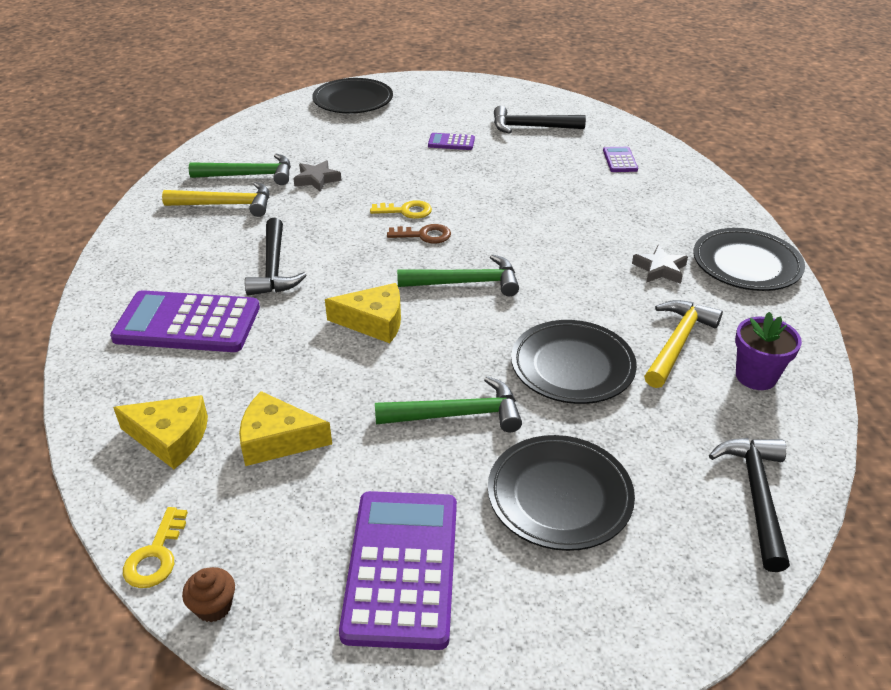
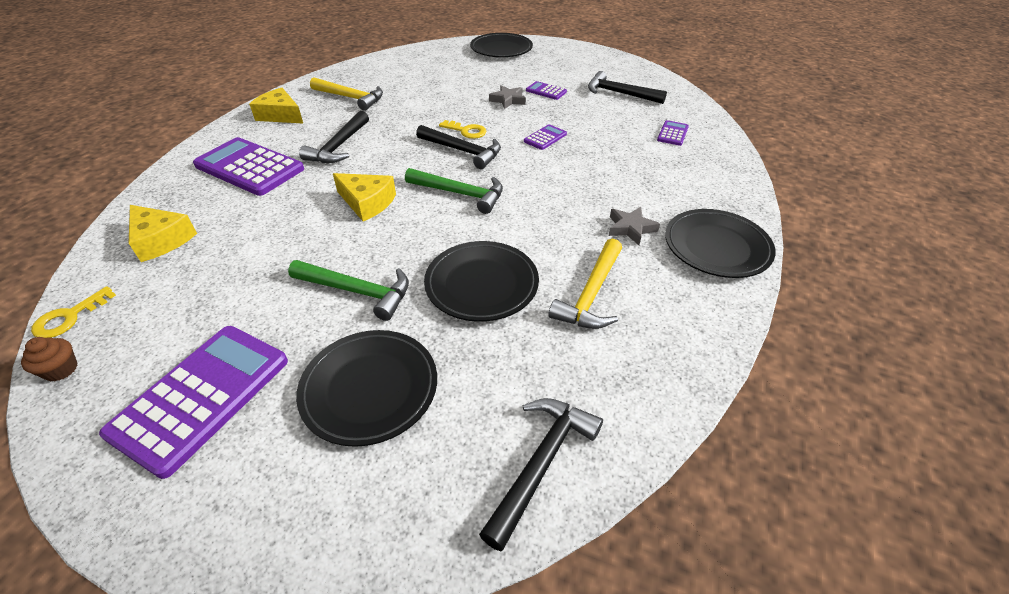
camera: 25 degrees right, 5 degrees up
(250, 175) = (384, 83): green hammer -> none
(277, 440) = (221, 265): yellow cheese -> yellow cheese (280, 115)
(317, 179) = (425, 95): grey star -> grey star (508, 100)
(424, 235) = (463, 151): brown key -> black hammer
(498, 197) = (545, 138): none -> purple calculator
(677, 342) = (591, 294): yellow hammer -> yellow hammer turned 150 degrees clockwise
(755, 376) = (639, 349): purple flower pot -> none

